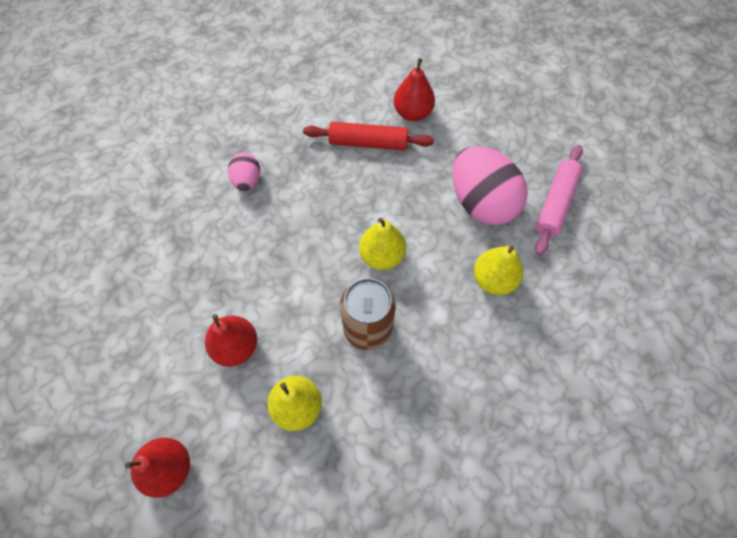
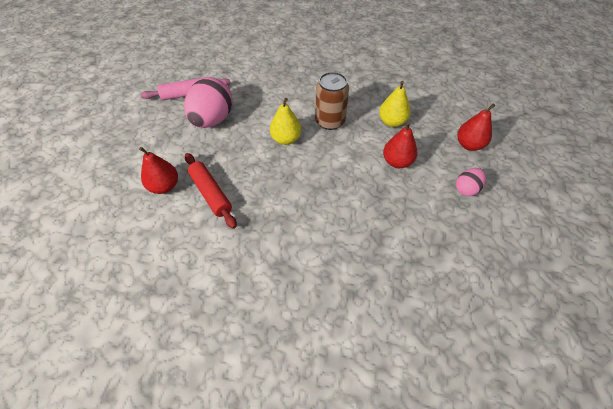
camera: 130 degrees left, 10 degrees down
(247, 180) = (301, 237): pink egg -> pink egg (466, 189)
(493, 279) = (257, 94): yellow pear -> none

